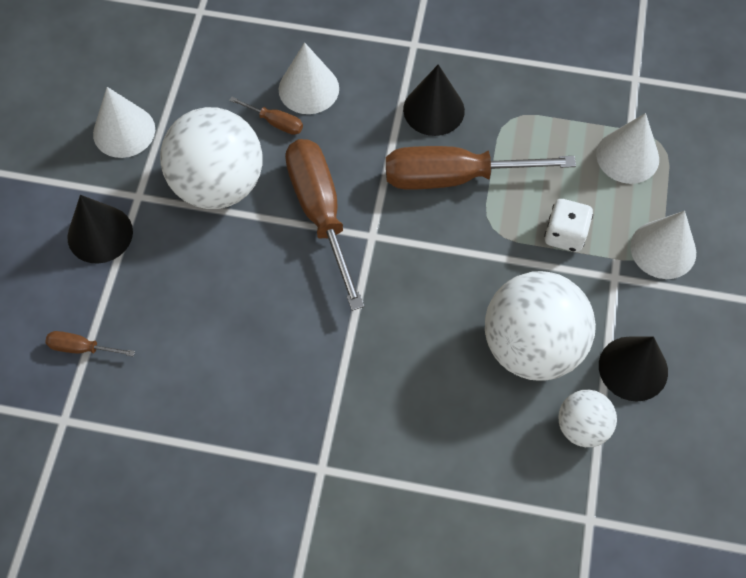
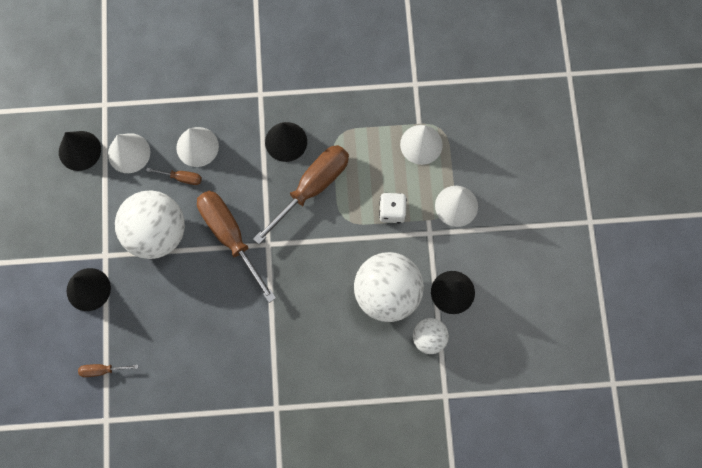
camera: 15 degrees left, 10 degrees up
(124, 131) = (80, 210): white cone -> white cone (129, 153)
(148, 58) = (79, 150): none -> black cone
(455, 177) = (312, 188): brown screwdriver -> brown screwdriver turned 150 degrees clockwise

